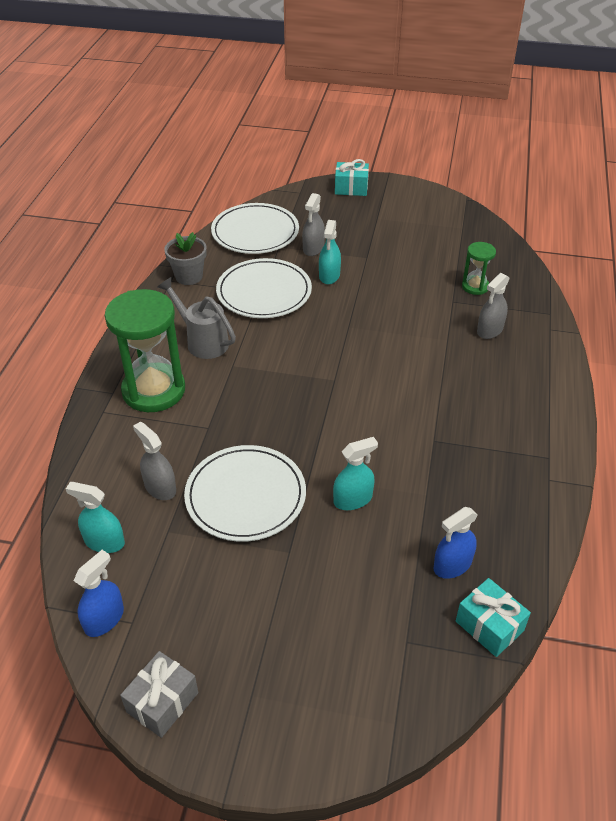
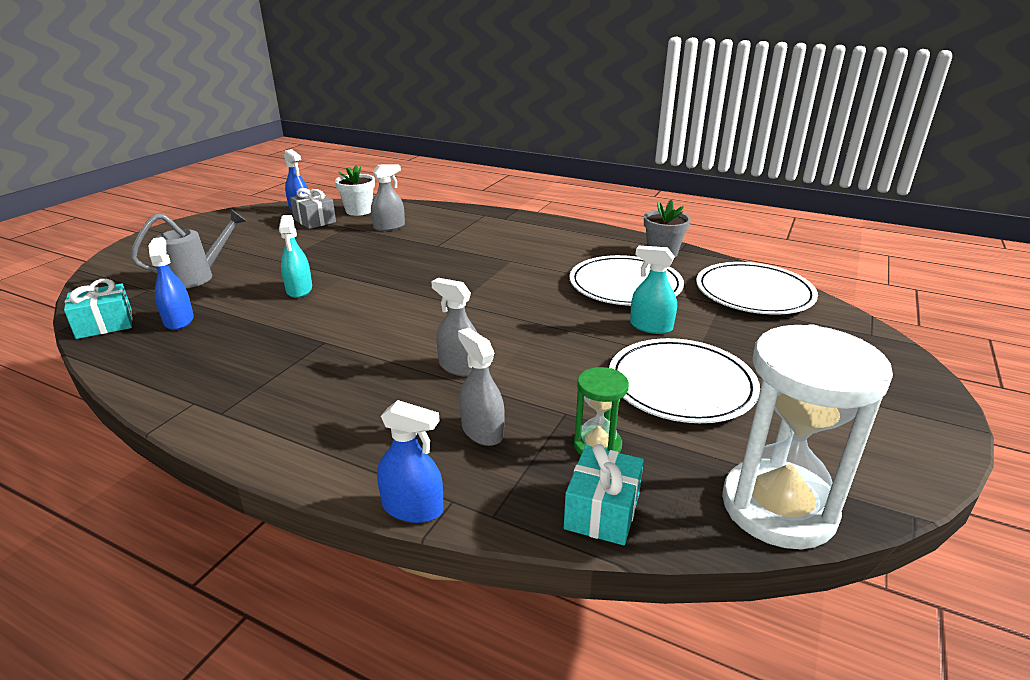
camera: 105 degrees right, 15 degrees down
(104, 542) = (358, 211): turquoise spray bottle -> white flower pot
(154, 390) = (497, 230): green hourglass -> none
(162, 702) = (225, 219): grey gift -> grey gift (315, 221)
(203, 341) = (552, 251): grey watering can -> grey watering can (197, 277)
(245, 496) = (350, 251): white plate -> white plate (681, 385)
(313, 248) = (717, 324): grey spray bottle -> grey spray bottle (459, 367)
(351, 188) = (903, 379): turquoise gift -> turquoise gift (602, 511)
(485, 232) = (778, 507): none -> white hourglass
(564, 341) = (412, 508): none -> blue spray bottle

